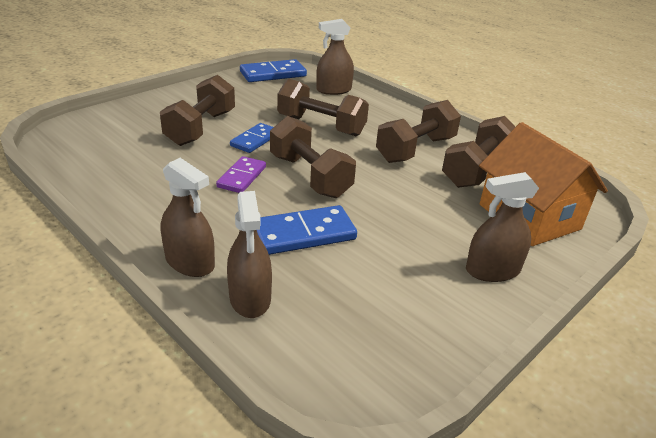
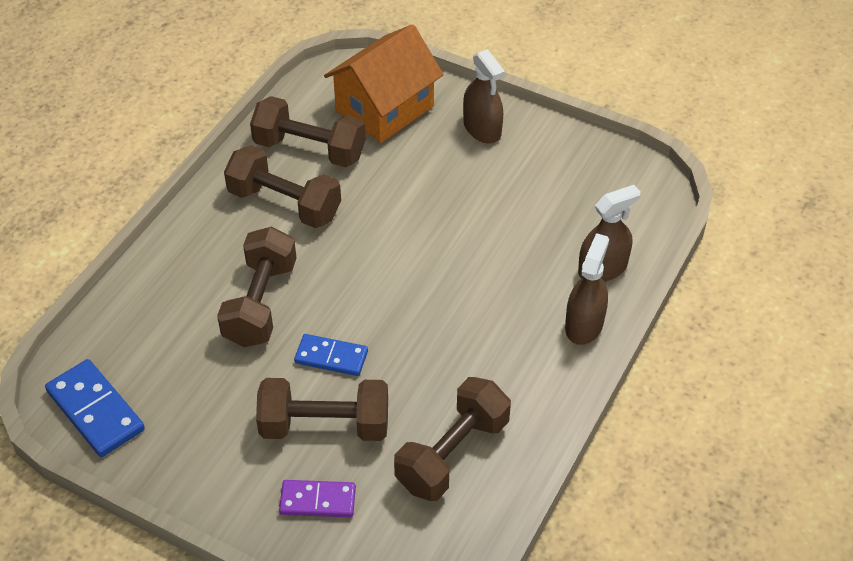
camera: 105 degrees left, 15 degrees up
(242, 177) = (424, 339): purple domino -> purple domino (318, 500)
(304, 234) = (499, 258): blue domino -> none
(310, 176) = (392, 281): brown dumbbell -> brown dumbbell (452, 454)
(333, 90) = (133, 319): brown spray bottle -> none

